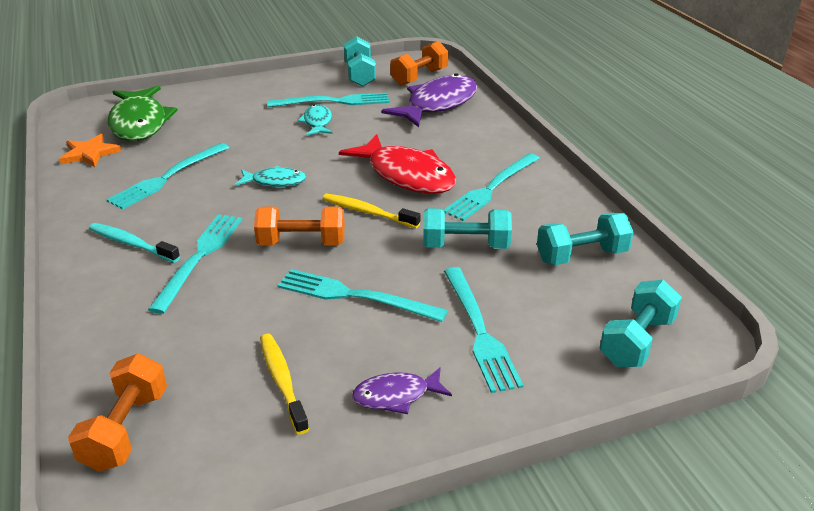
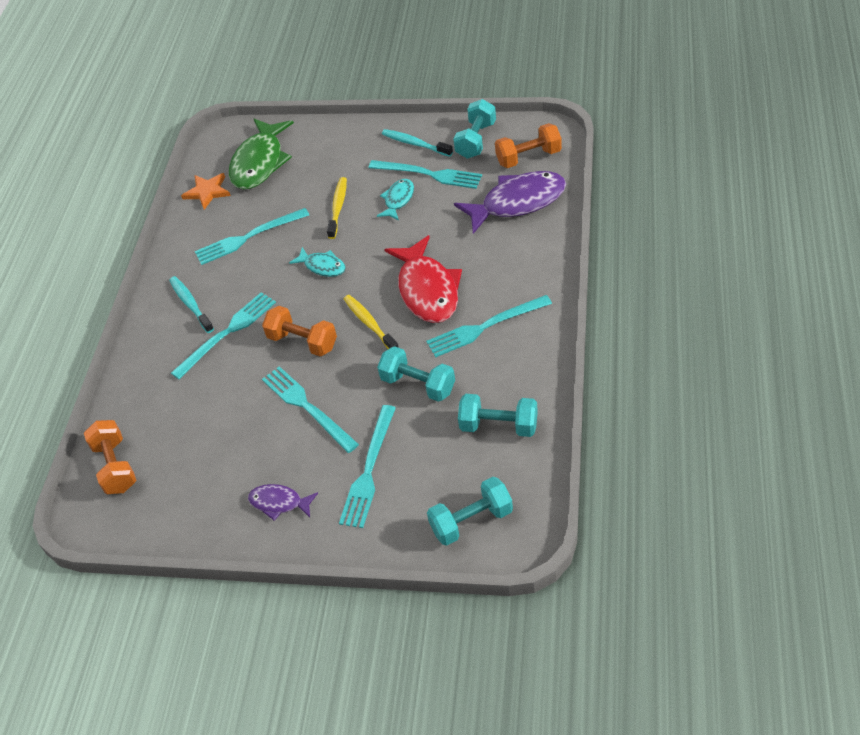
camera: 35 degrees right, 15 degrees up
(126, 430) = (115, 466): orange dumbbell -> orange dumbbell turned 60 degrees counterclockwise
(282, 381) = (219, 464): yellow toothbrush -> yellow toothbrush (338, 207)
(301, 86) = (415, 144): none -> turquoise toothbrush

